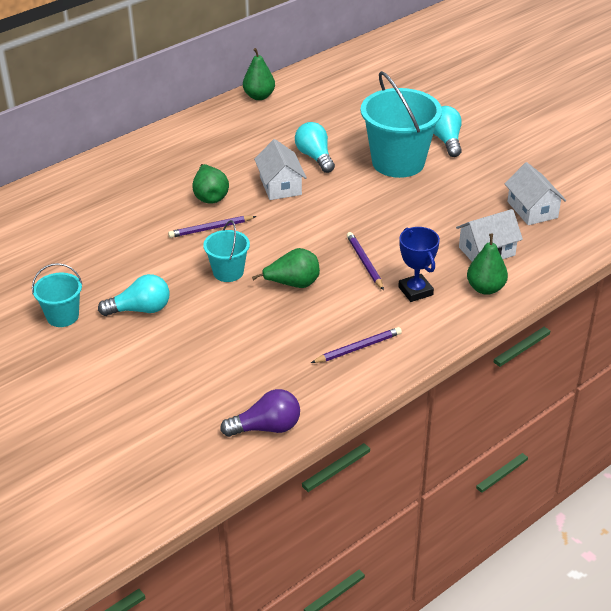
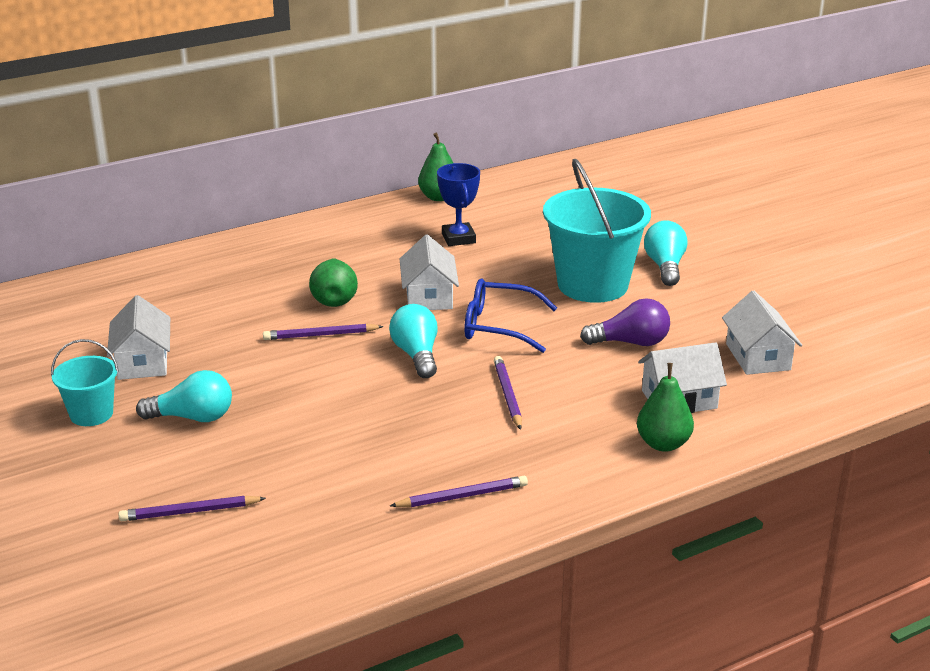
camera: 10 degrees right, 10 degrees down
(84, 267) = (142, 362): none -> white house
(167, 386) = (189, 512): none -> purple pencil
(228, 272) = (323, 387): turquoise bucket -> none
(267, 427) = (301, 579): purple light bulb -> purple light bulb (631, 342)
(293, 284) = (403, 410): green pear -> none
(315, 157) = (485, 269): turquoise light bulb -> turquoise light bulb (416, 355)
(340, 205) = (499, 326): none -> blue glasses
(415, 291) = (565, 436): blue trophy -> blue trophy (458, 238)

